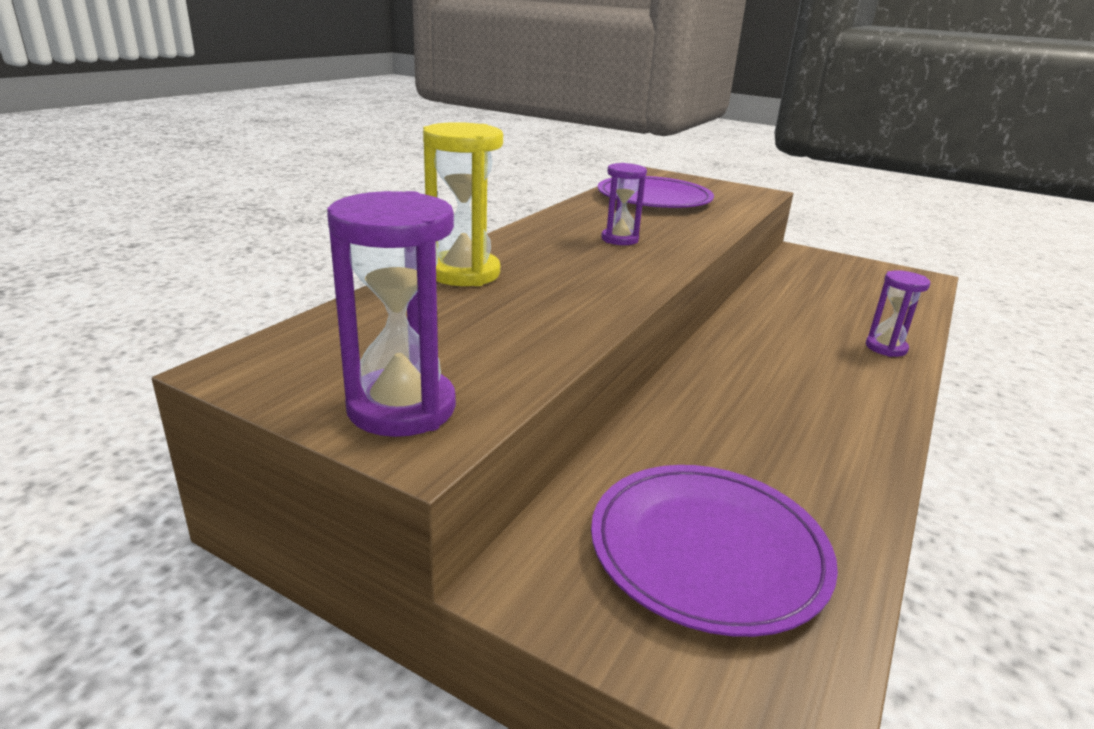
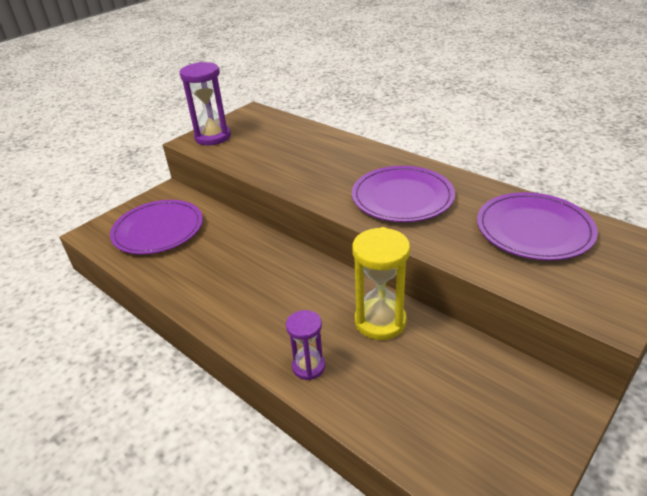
camera: 105 degrees right, 10 degrees up
(463, 273) = (337, 145): yellow hourglass -> yellow hourglass (380, 321)
(619, 239) = (402, 197): purple hourglass -> purple plate

